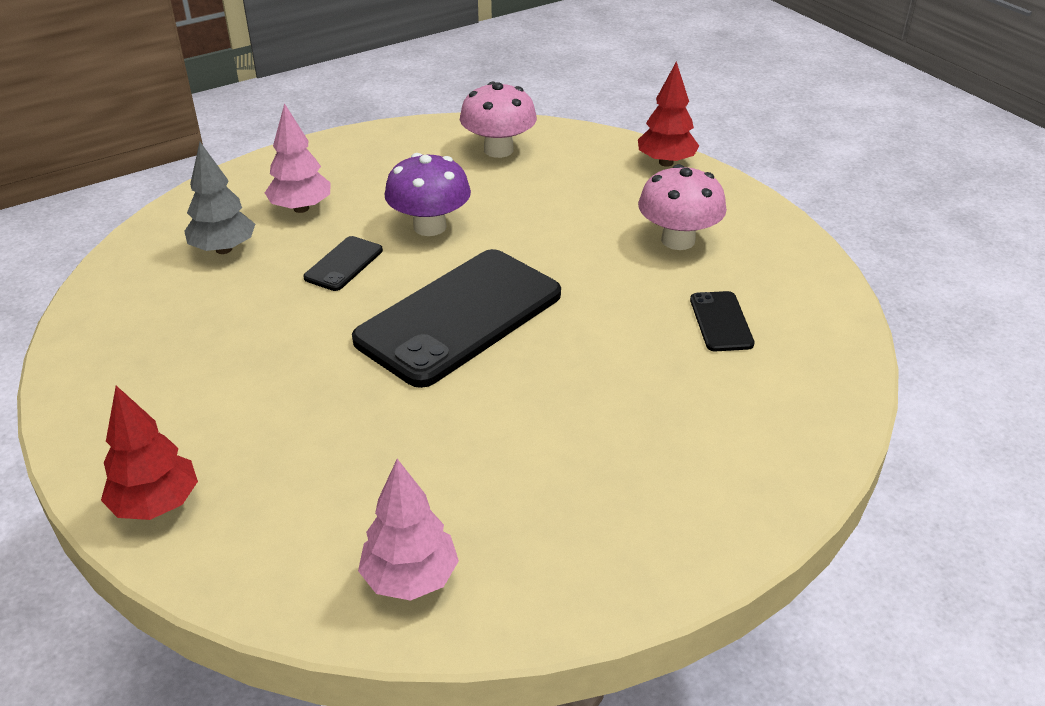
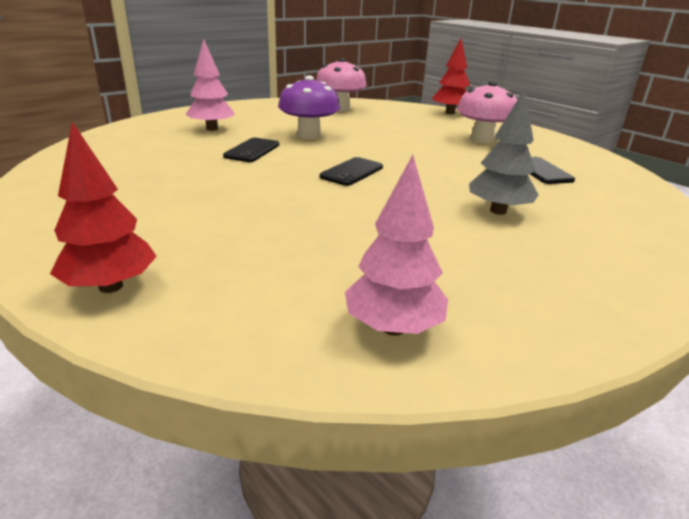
camera: 10 degrees left, 10 degrees down
(224, 249) = (156, 145): grey tree -> grey tree (498, 211)
(459, 317) = (352, 172): black phone -> black phone, size x0.43

